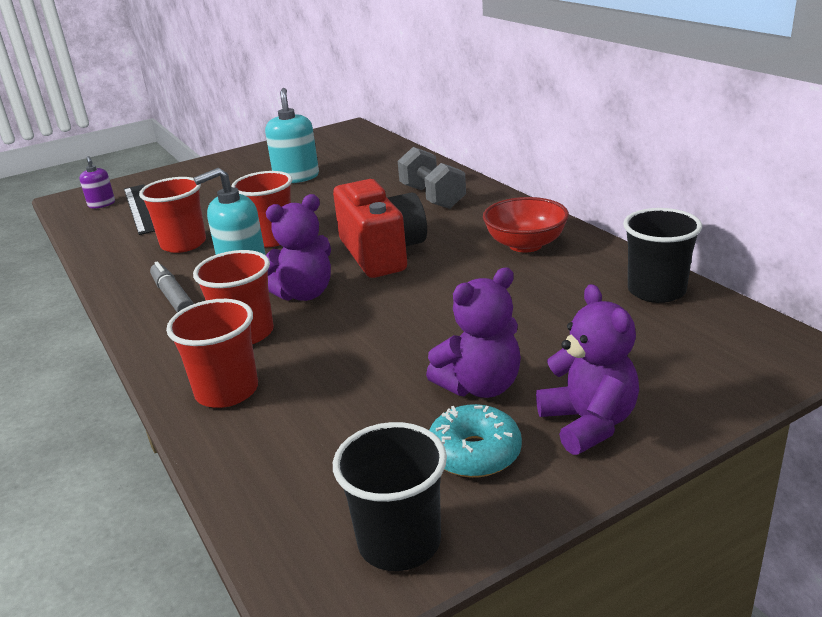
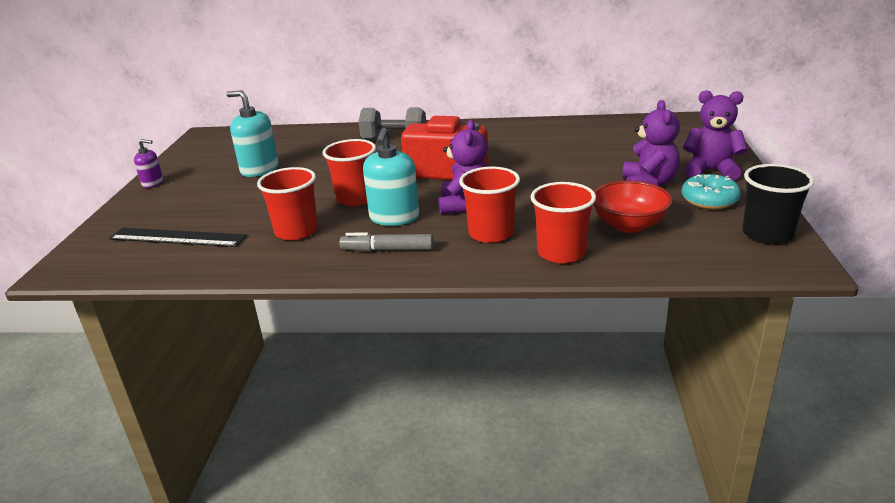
camera: 55 degrees left, 0 degrees up
(102, 204) = (120, 254): purple soap dispenser -> purple soap dispenser (153, 183)
(525, 245) = (509, 136): red bowl -> red bowl (629, 225)
(656, 291) = (609, 125): black cup -> none

